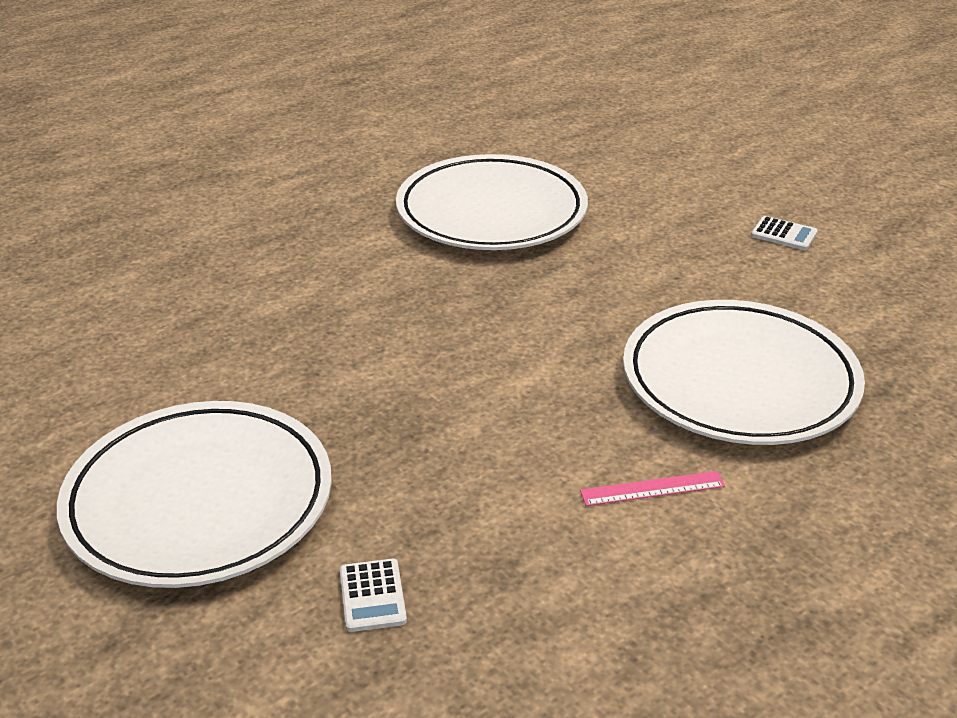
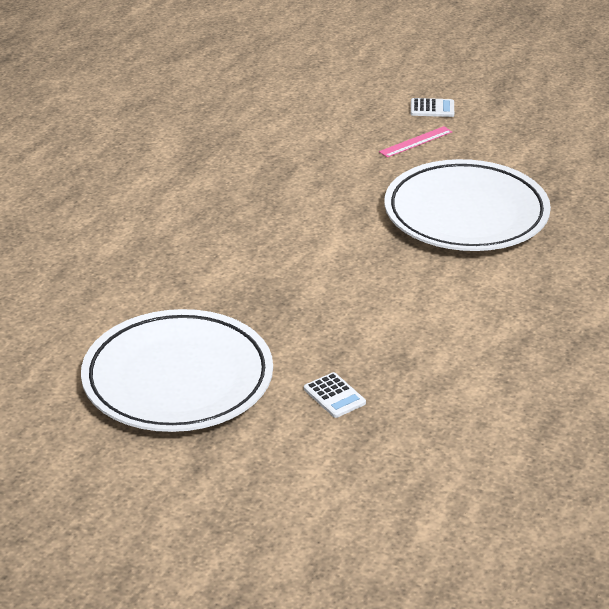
camera: 25 degrees left, 0 degrees up
(491, 212) = (215, 140): white plate -> none
(652, 488) = (456, 291): pink ruler -> pink ruler (416, 142)

